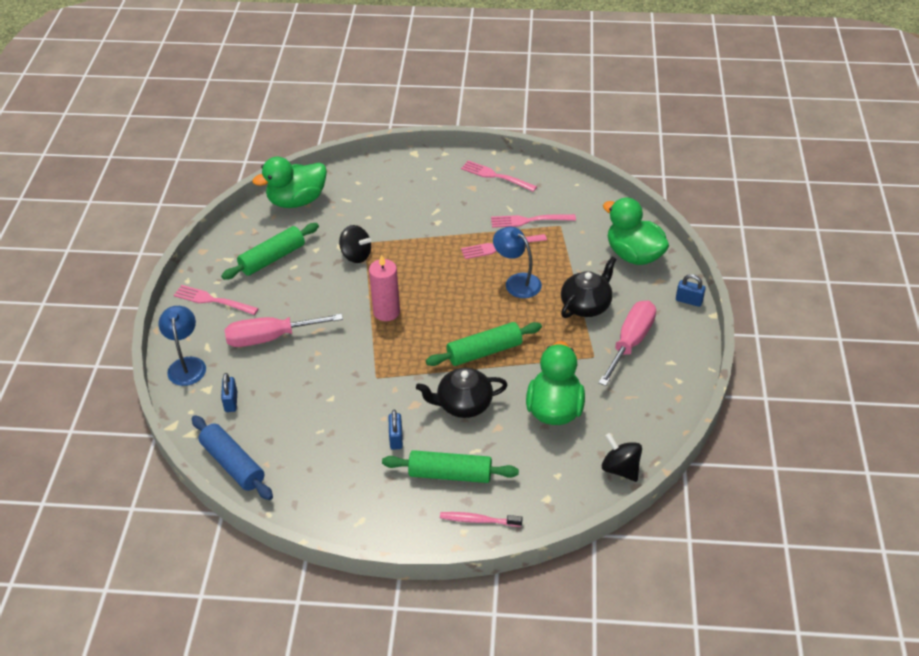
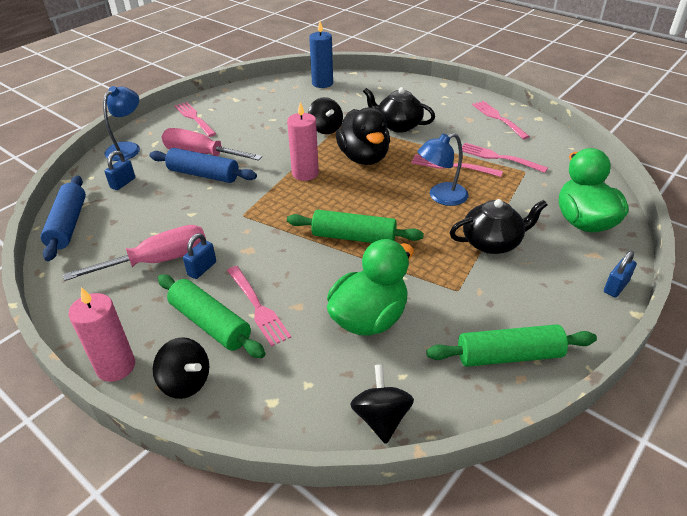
camera: 35 degrees right, 5 degrees down
(272, 258) = (264, 109): green rolling pin -> green rolling pin (509, 355)
(297, 201) = (322, 83): green duck -> blue candle
(297, 356) = (204, 174): none -> blue rolling pin
(418, 539) = (116, 366): none -> pink candle
(420, 272) = (364, 158): none -> black duck
(463, 404) = (288, 270): black teapot -> black teapot (398, 125)
(470, 443) = (257, 307): none -> pink fork
(478, 520) = (186, 382): pink toothbrush -> black spinning top
(517, 282) = (441, 197): blue lamp -> blue lamp turned 105 degrees counterclockwise
(630, 342) = (511, 296): pink screwdriver -> pink screwdriver (158, 261)
(689, 301) = (615, 287): blue padlock -> blue padlock turned 75 degrees clockwise

